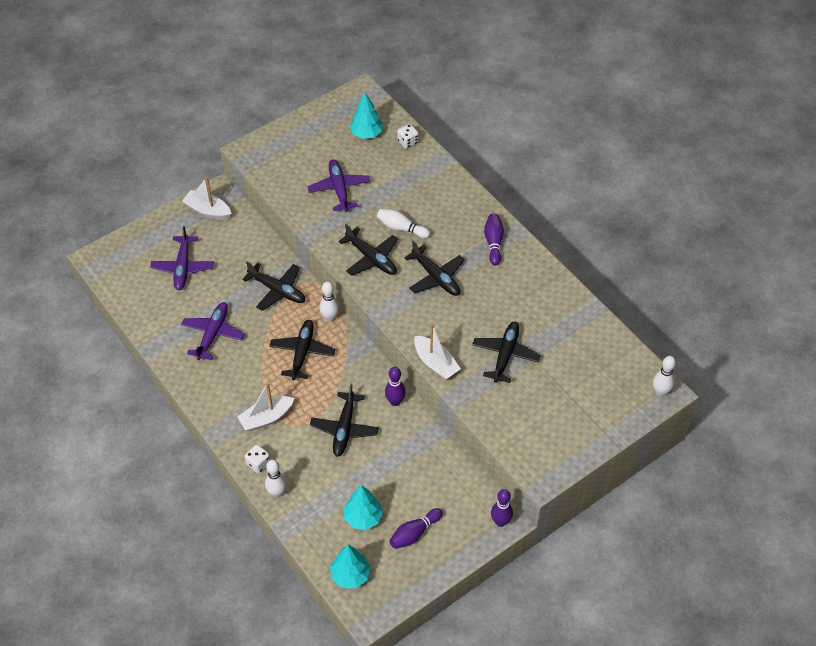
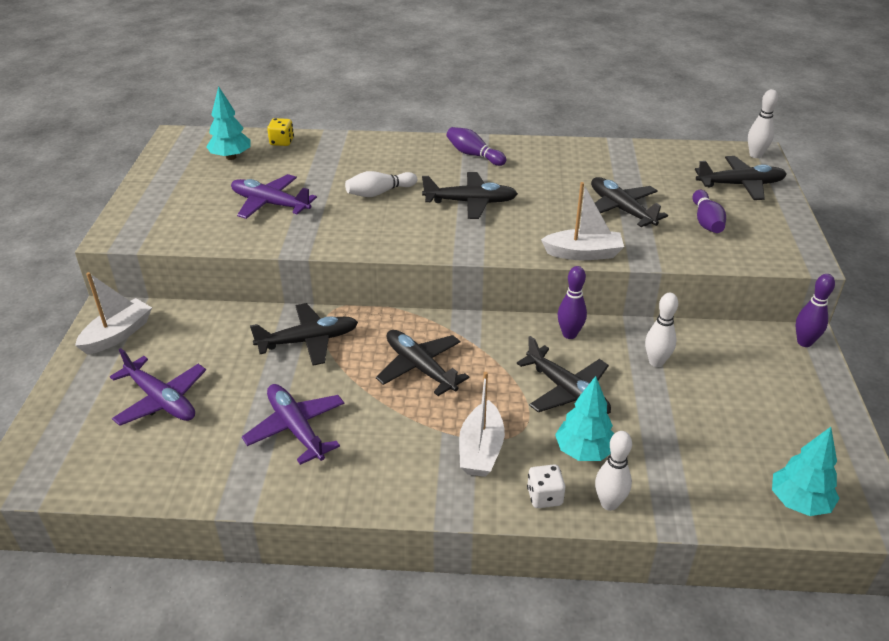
camera: 50 degrees left, 15 degrees down
(208, 211) = (117, 335): white boat -> white boat turned 150 degrees clockwise
(330, 317) = (399, 322): white bowling pin -> white bowling pin (656, 362)
(363, 517) = (715, 444): turquoise tree -> turquoise tree (583, 451)
(371, 258) = (389, 227): black plane -> black plane (740, 185)
(407, 142) = (282, 142): white dice -> yellow dice
(414, 533) = (772, 413): purple bowling pin -> purple bowling pin (706, 221)

